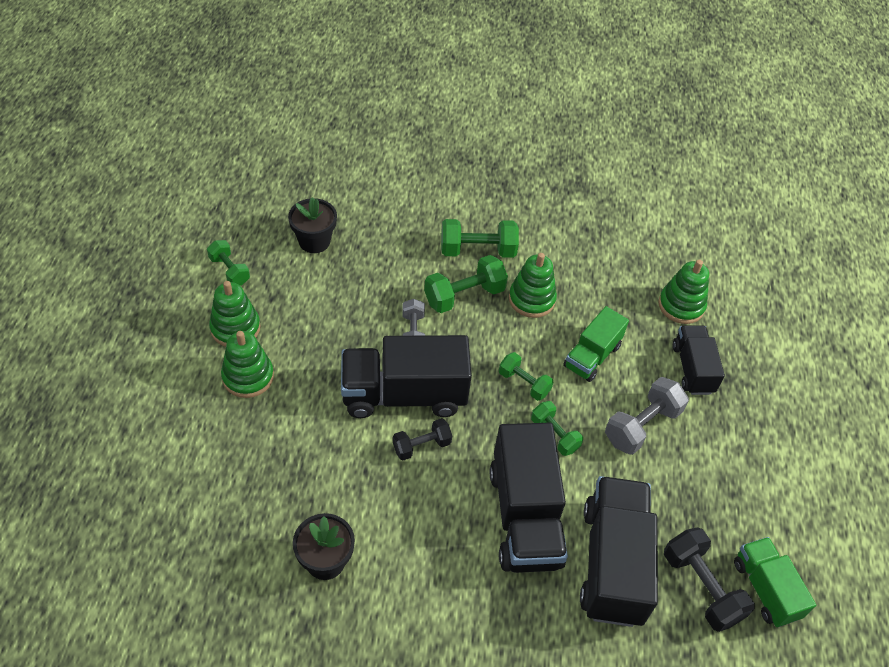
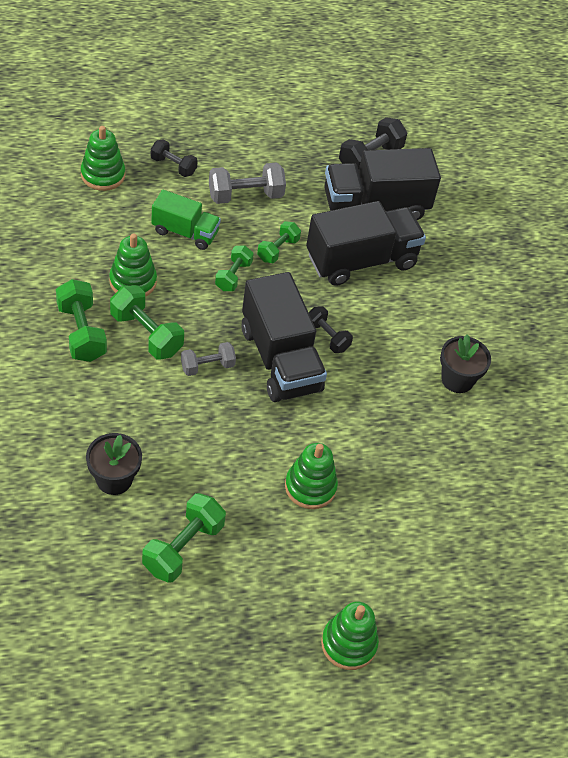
camera: 110 degrees left, 0 degrees up
(229, 270) = (183, 548): green dumbbell -> green dumbbell, size x1.57
(235, 328) = (257, 516): green stacking toy -> green stacking toy (348, 644)
(642, 426) = (245, 195): grey dumbbell -> grey dumbbell turned 45 degrees counterclockwise
(692, 369) = (173, 166): black truck -> black dumbbell
(765, 589) = (355, 125): green truck -> none

